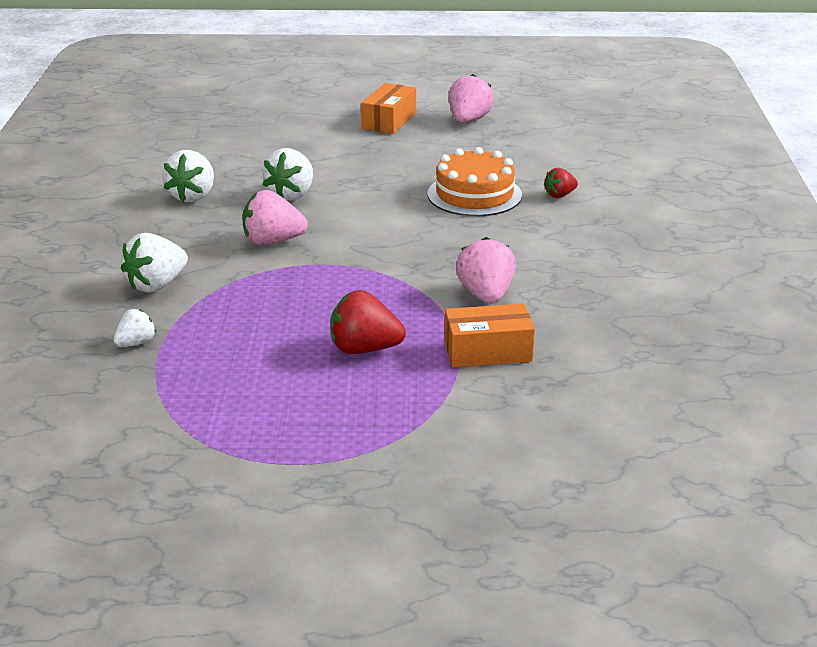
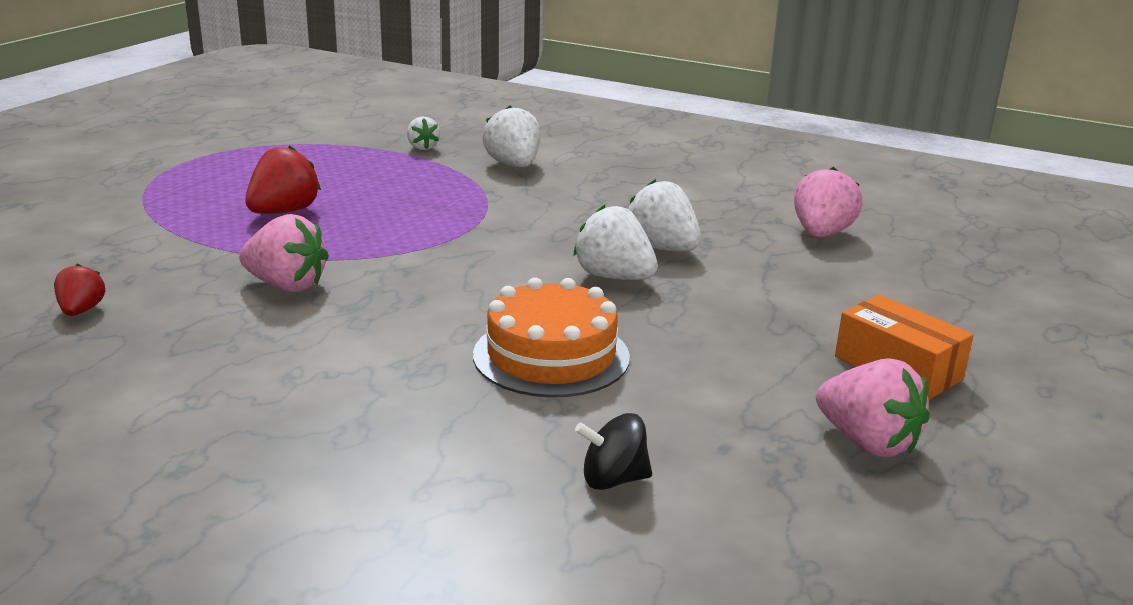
camera: 115 degrees right, 5 degrees down
(193, 196) = (701, 205): white strawberry -> white strawberry (614, 277)
(272, 241) = (547, 218): pink strawberry -> pink strawberry (821, 234)
(488, 351) = (189, 257): orange box -> none
(560, 195) = (478, 423): red strawberry -> red strawberry (81, 311)
(563, 160) = (613, 479): none -> black spinning top

